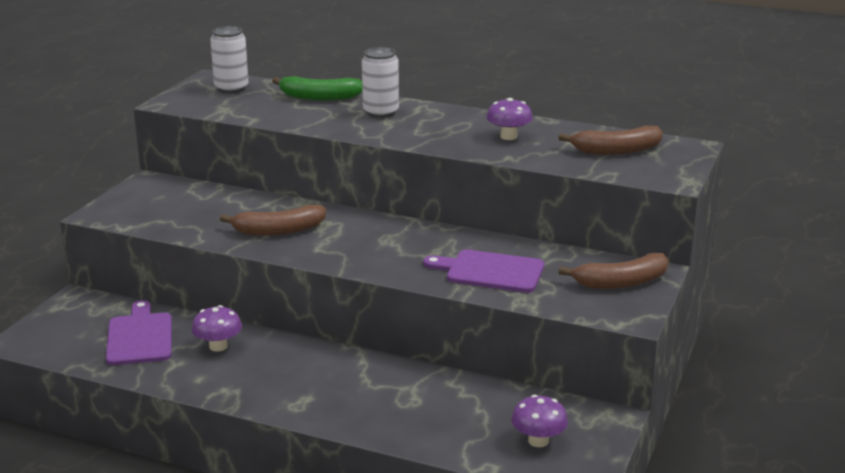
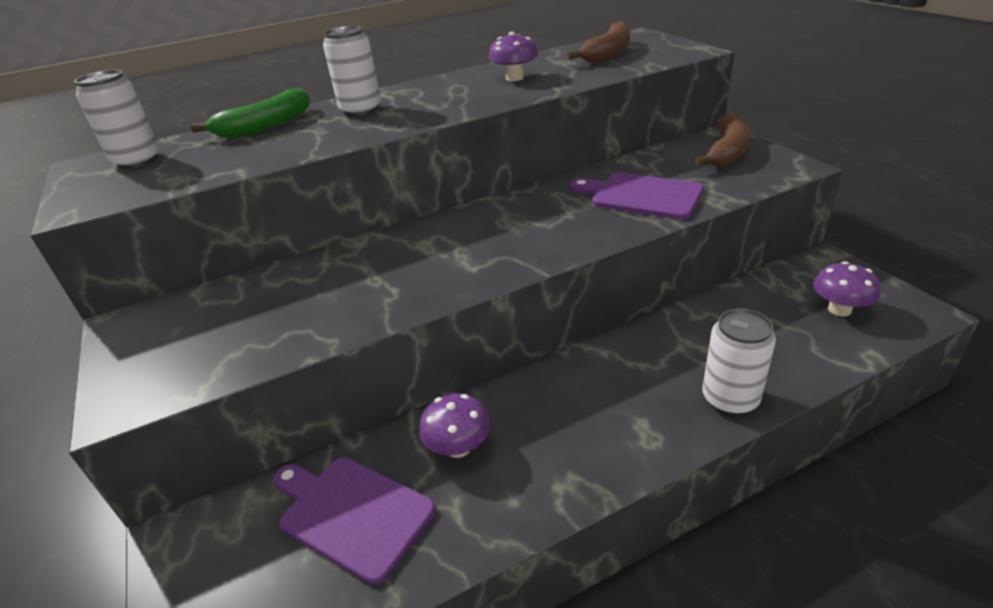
camera: 45 degrees left, 10 degrees up
(278, 231) = (396, 277): brown banana -> none
(369, 422) = (730, 399): none -> white can
(490, 271) = (642, 196): purple cutting board -> purple cutting board turned 60 degrees clockwise

